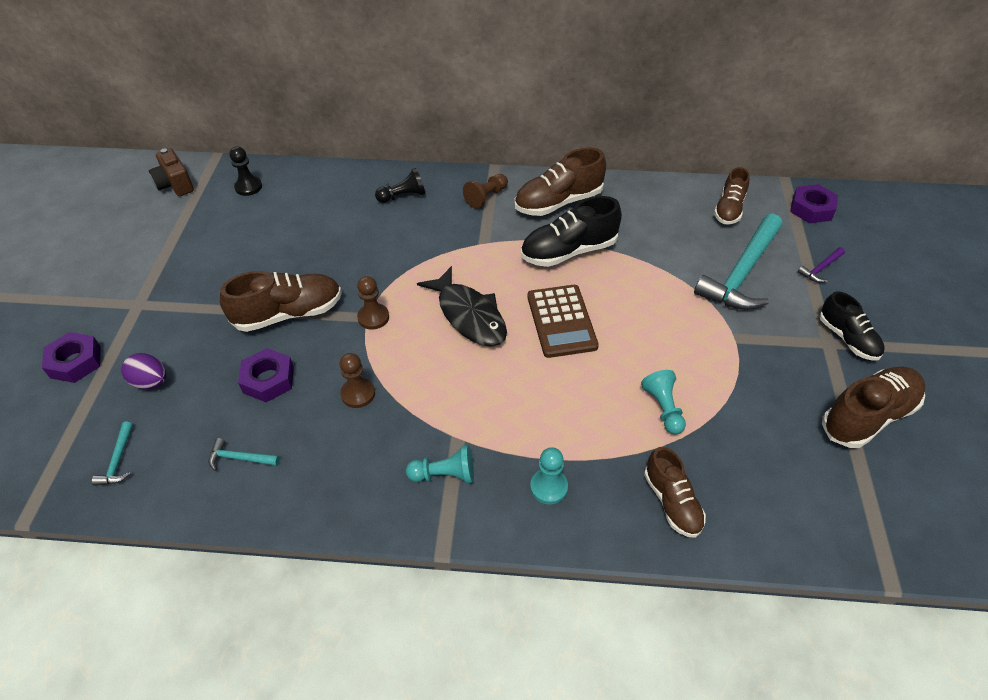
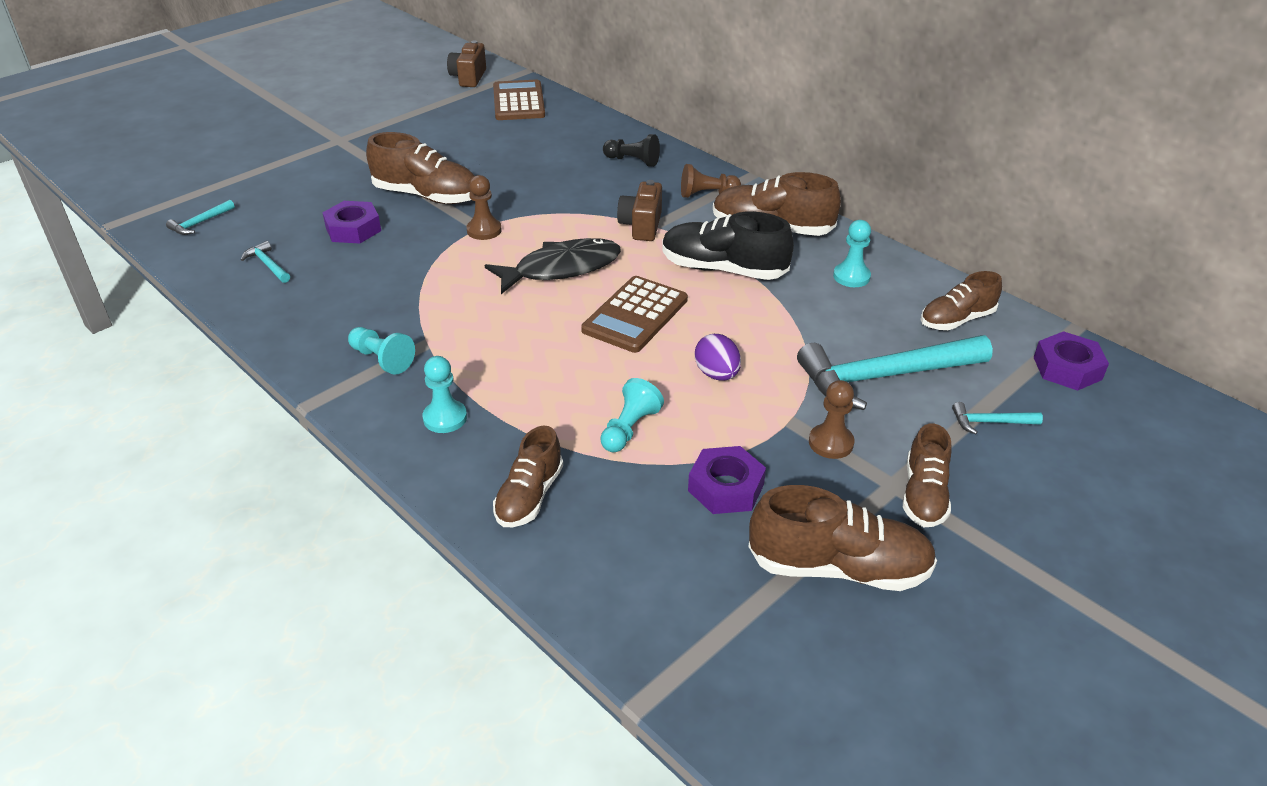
camera: 40 degrees right, 10 degrees down
(75, 362) = (256, 154): purple nut -> purple nut (726, 487)
(151, 382) = (281, 189): purple egg -> purple egg (717, 374)
(248, 187) = (518, 101): black pawn -> brown calculator
(358, 394) = (399, 272): brown pawn -> brown pawn (831, 443)
(469, 315) = (561, 269): black fish -> black fish turned 120 degrees counterclockwise
(477, 248) = (641, 226): none -> brown camera
(643, 212) = (851, 276): none -> turquoise pawn
(820, 269) = (990, 422): purple hammer -> turquoise hammer
(847, 338) = (924, 495): black shoe -> brown shoe

